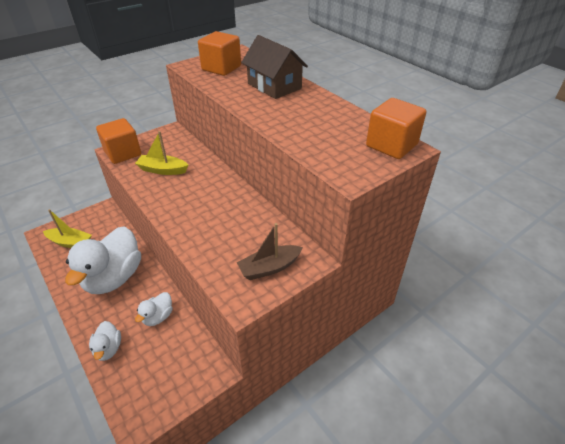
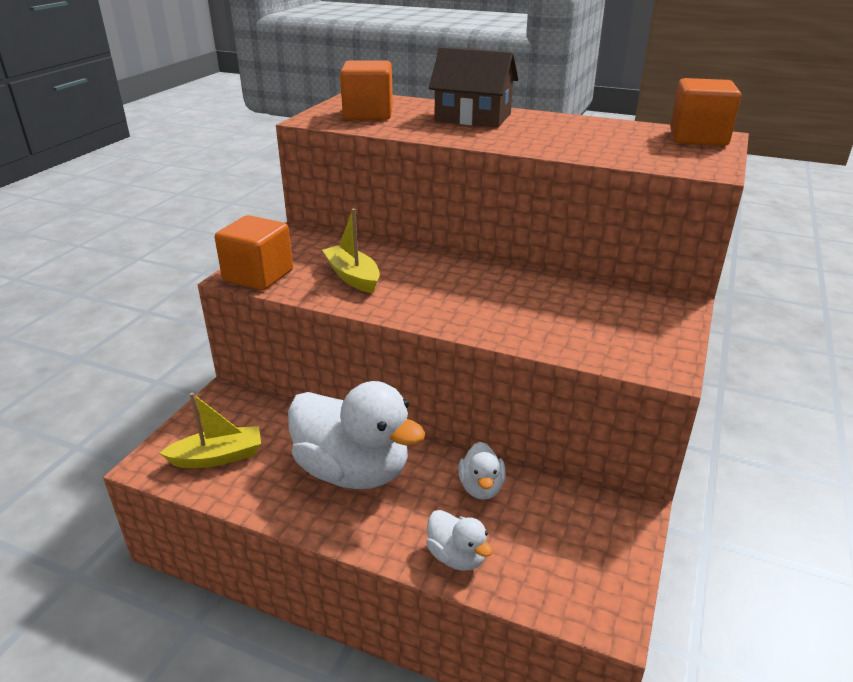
camera: 30 degrees left, 10 degrees down
(114, 277) = (353, 471): white duck -> white duck turned 45 degrees counterclockwise
(162, 170) = (353, 277): yellow boat -> yellow boat turned 75 degrees clockwise
(269, 268) = (645, 327): brown boat -> none

